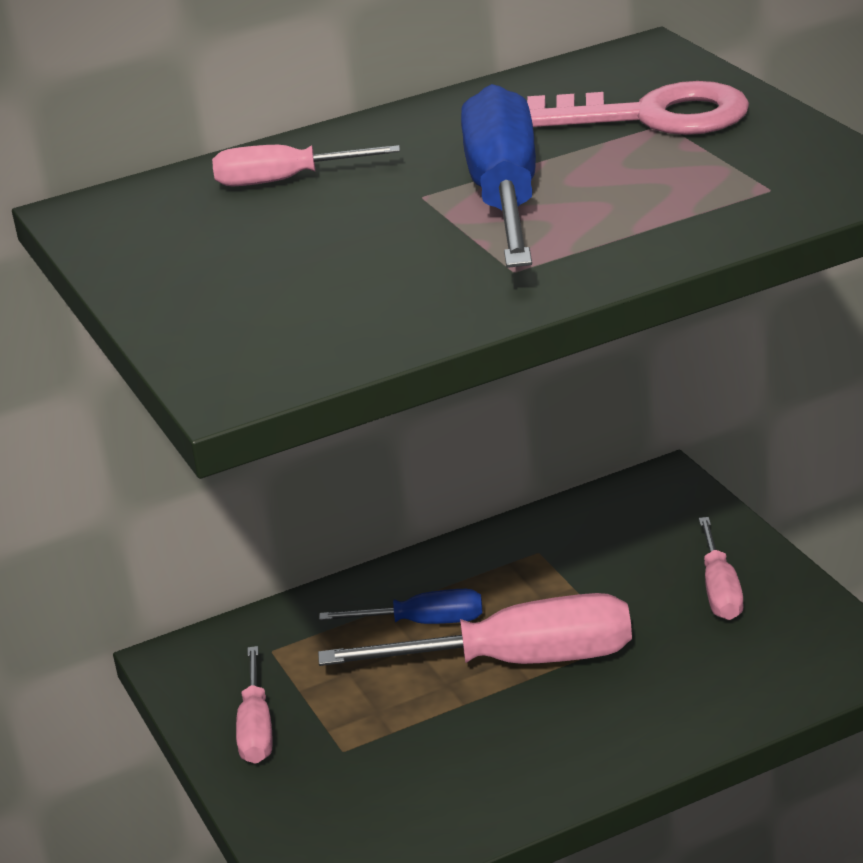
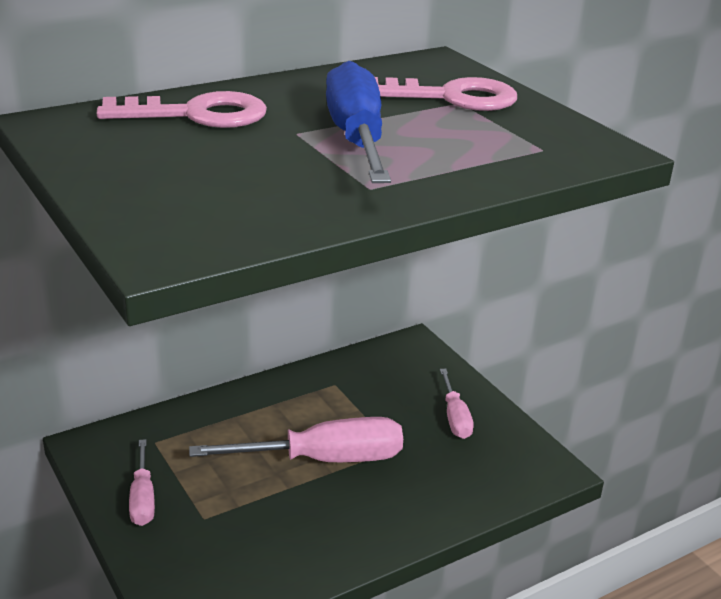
camera: 10 degrees left, 0 degrees up
(285, 180) = (196, 114): pink screwdriver -> pink key
(423, 623) = (259, 428): blue screwdriver -> none

